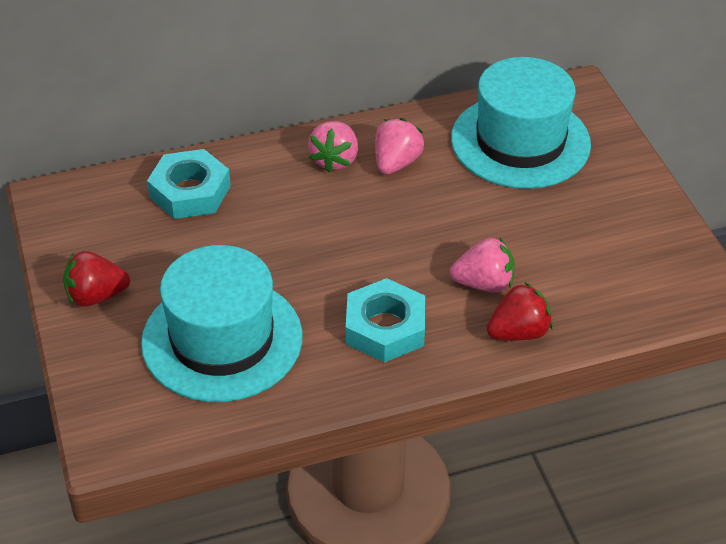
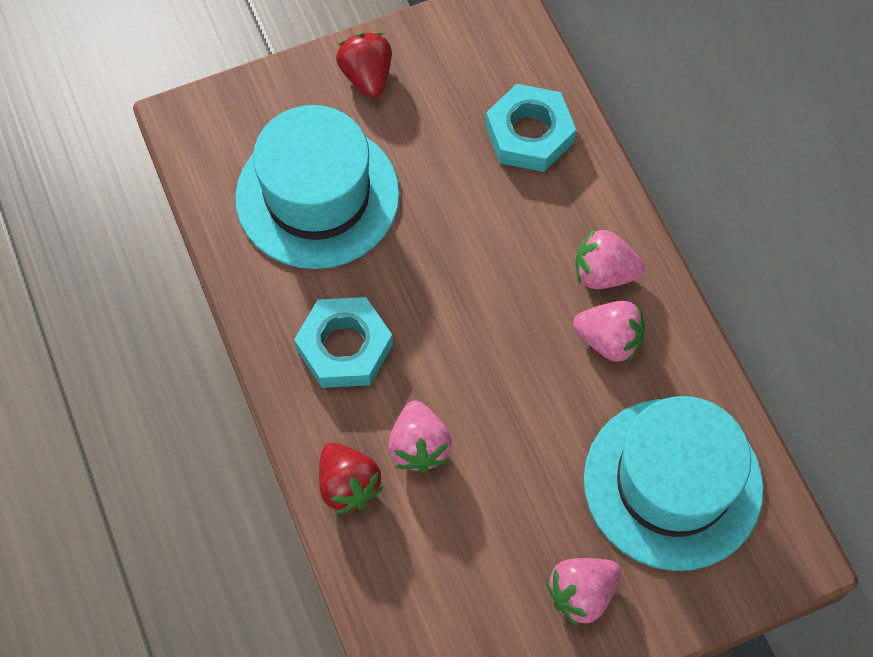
camera: 85 degrees right, 20 degrees up
(610, 198) = (581, 593): none -> pink strawberry

